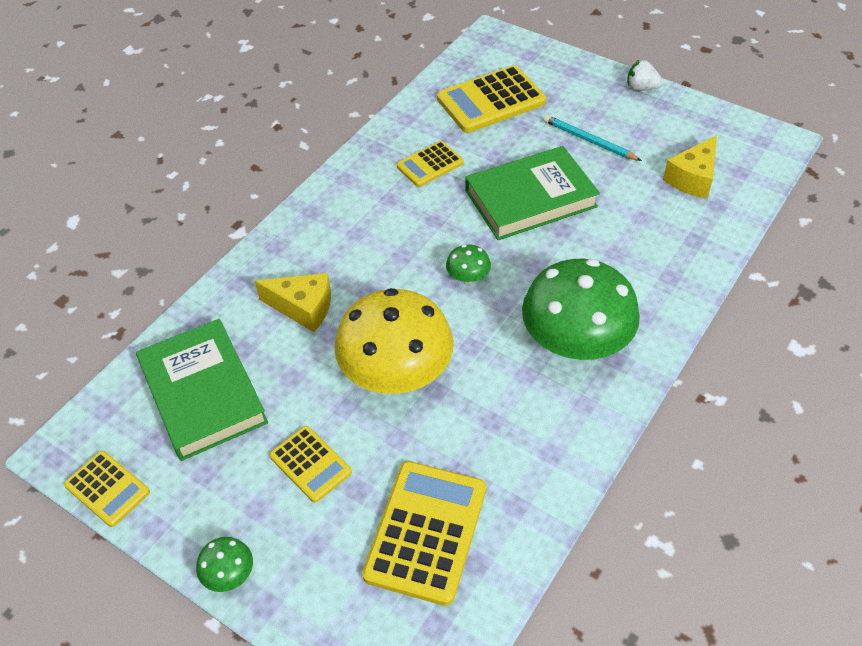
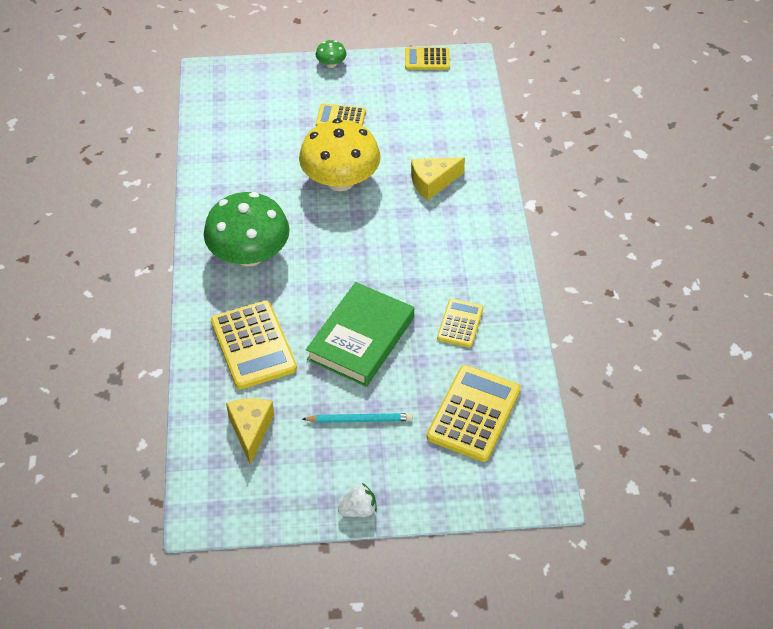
camera: 140 degrees right, 0 degrees up
(203, 393) = (433, 115): green book -> none
(426, 532) = (254, 124): yellow calculator -> yellow calculator (253, 345)
(468, 277) = (351, 256): green mushroom -> none

